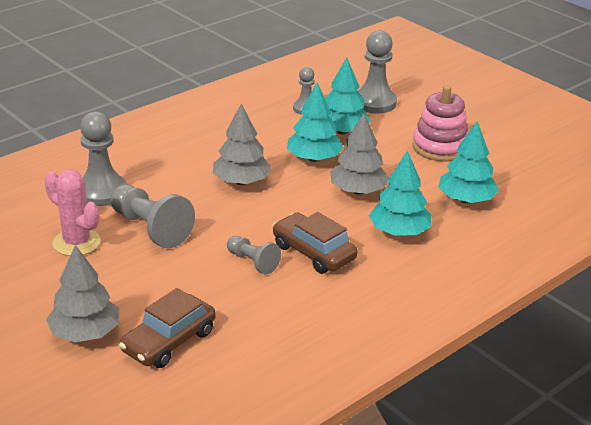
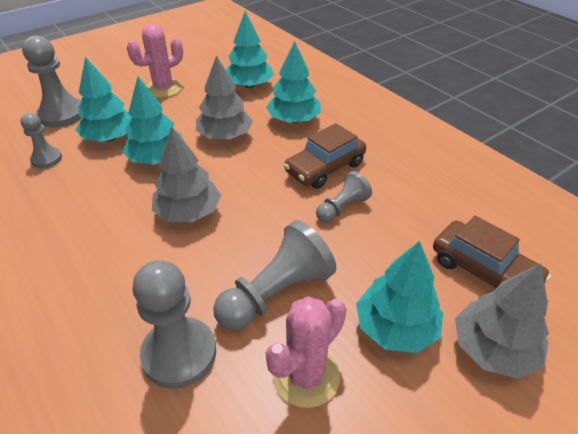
camera: 85 degrees left, 10 degrees up
(112, 284) = (395, 327): none -> turquoise tree
(440, 147) = (163, 88): pink stacking toy -> pink cactus

